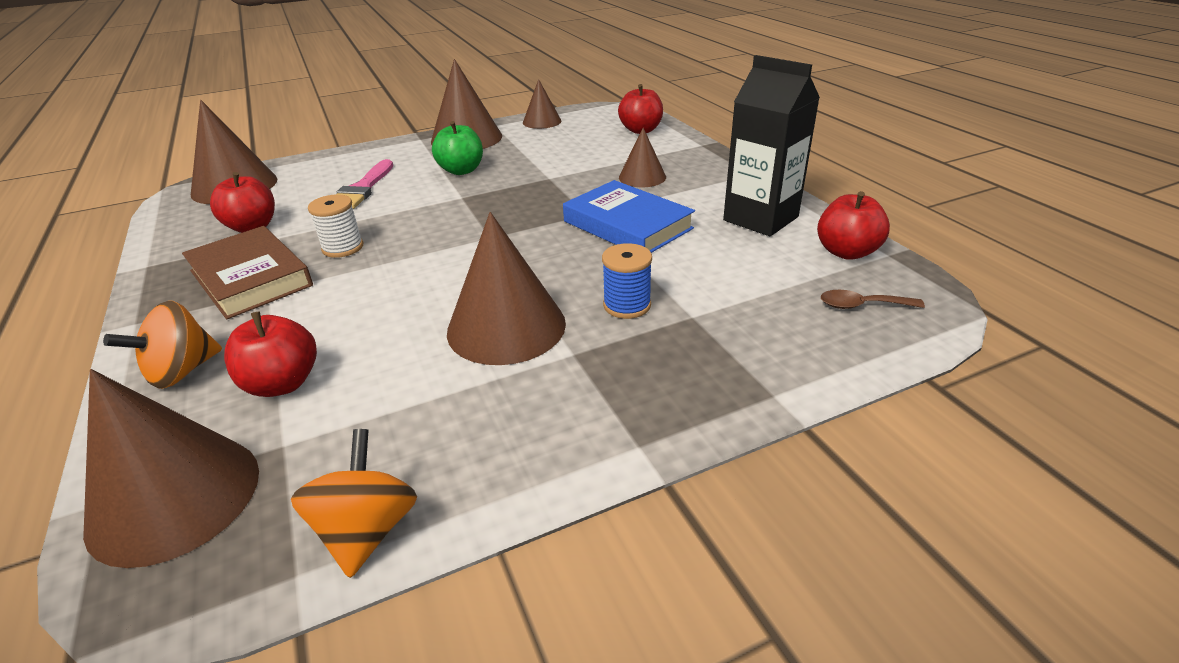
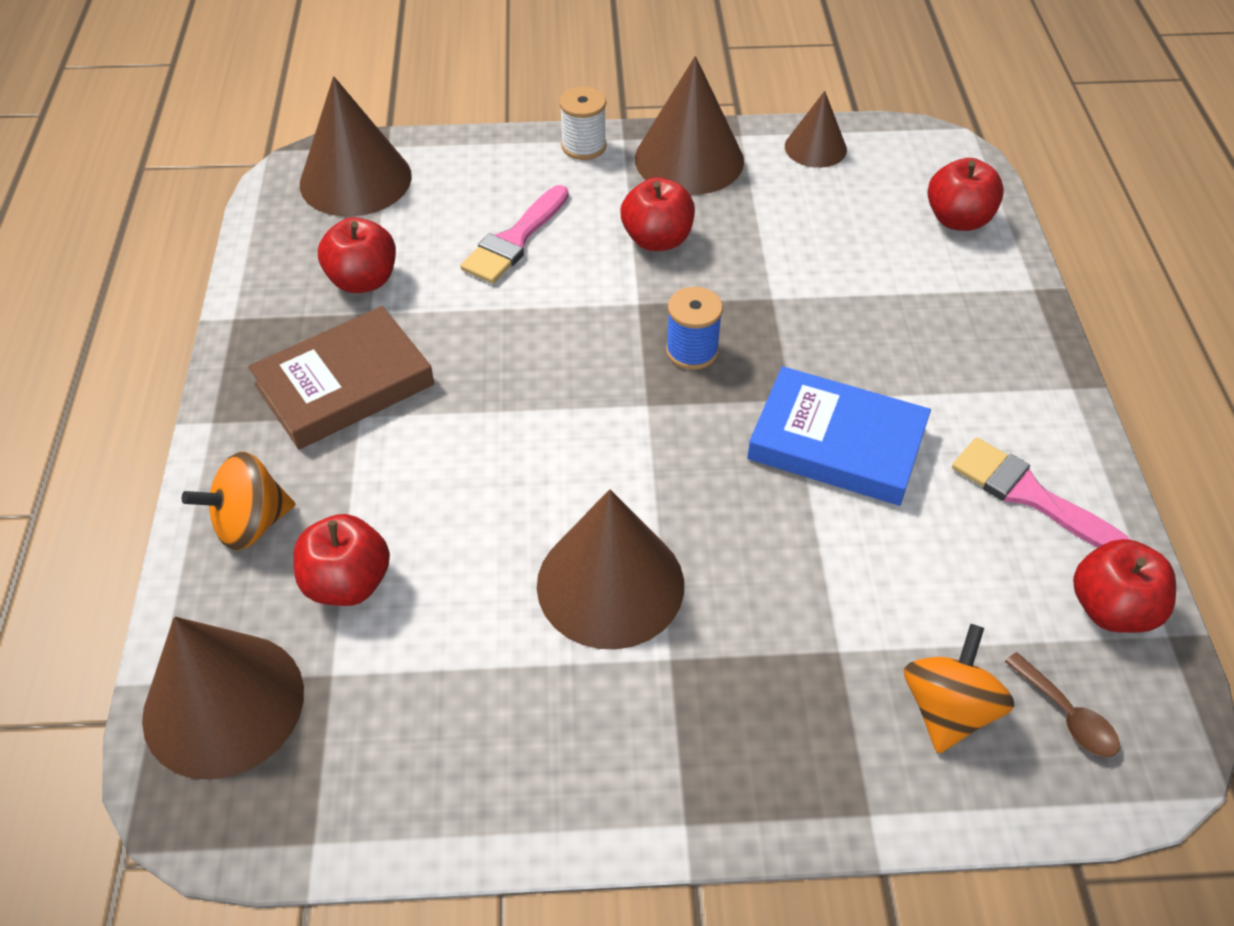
camera: 20 degrees right, 15 degrees up
(251, 278) = (344, 385): brown book -> brown book turned 75 degrees clockwise
(343, 248) = (461, 362): white spool -> white spool (584, 146)
(367, 530) = (386, 819): orange spinning top -> orange spinning top (947, 709)
(461, 170) = (657, 239): green apple -> red apple
(627, 225) = (836, 443): blue book -> blue book turned 45 degrees counterclockwise
(627, 305) = (767, 601): blue spool -> blue spool (692, 351)
(642, 177) = (906, 341): brown cone -> none
(760, 218) = (1030, 495): black carton -> pink brush
(861, 305) = (1067, 715): brown spoon -> brown spoon turned 150 degrees counterclockwise

